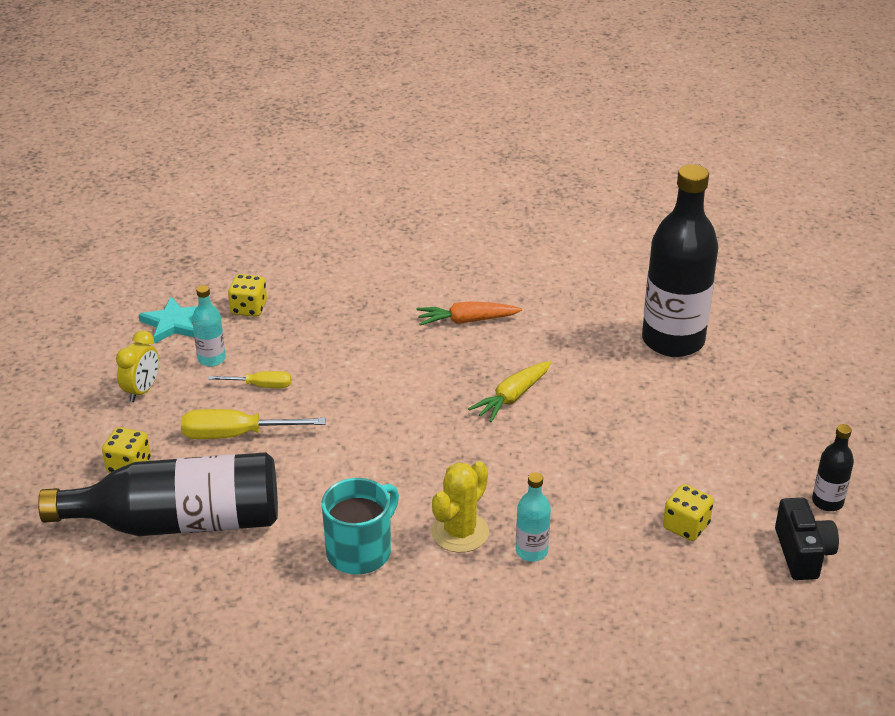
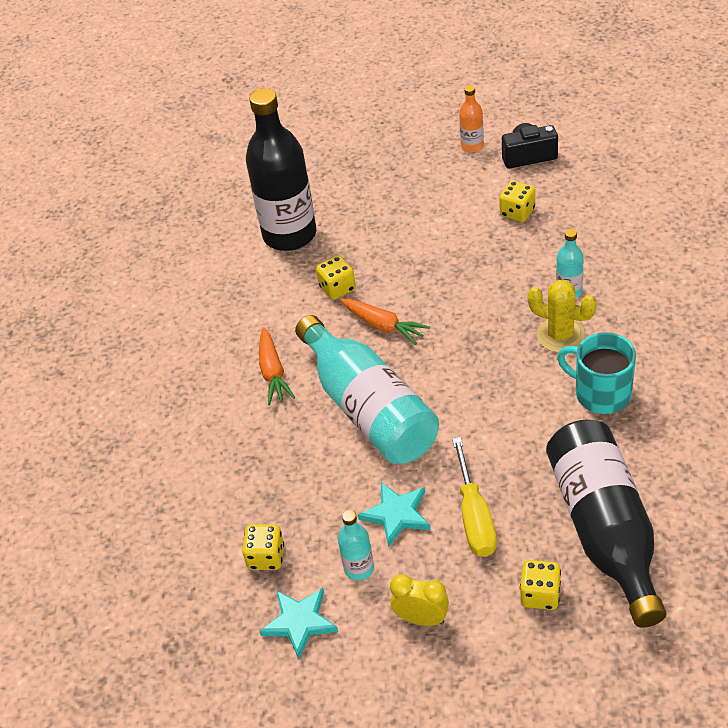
camera: 90 degrees left, 10 degrees up
(260, 386) = (396, 514): yellow screwdriver -> turquoise star
(397, 379) = (369, 409): none -> turquoise bottle
(512, 397) = (383, 326): yellow carrot -> orange carrot
(578, 369) = (337, 288): none -> yellow dice
(827, 502) = (472, 146): black bottle -> orange bottle

